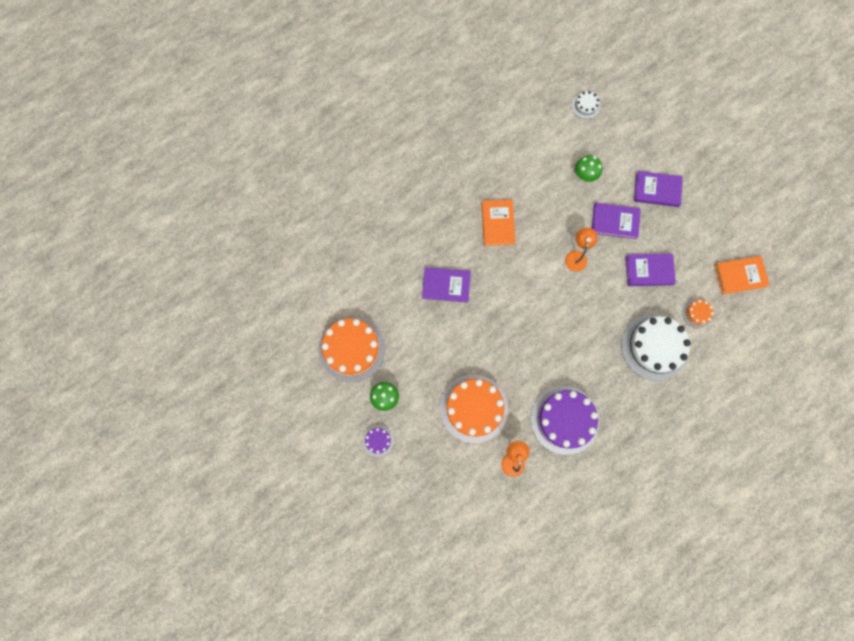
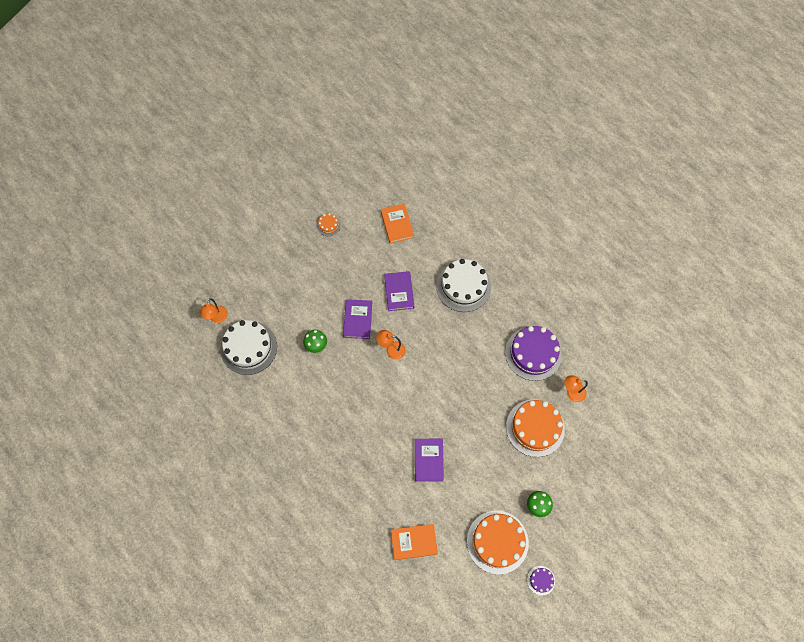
camera: 95 degrees left, 10 degrees down
(378, 440) = (575, 508): purple cake -> purple cake (541, 580)
(497, 223) = (366, 418): orange book -> orange book (414, 542)
(585, 106) = (249, 348): white cake -> white cake, size x2.23
(621, 75) = (217, 318): none -> orange lamp
(657, 190) = (327, 287): purple book -> none
(697, 313) = (431, 255): orange cake -> orange cake (328, 225)

